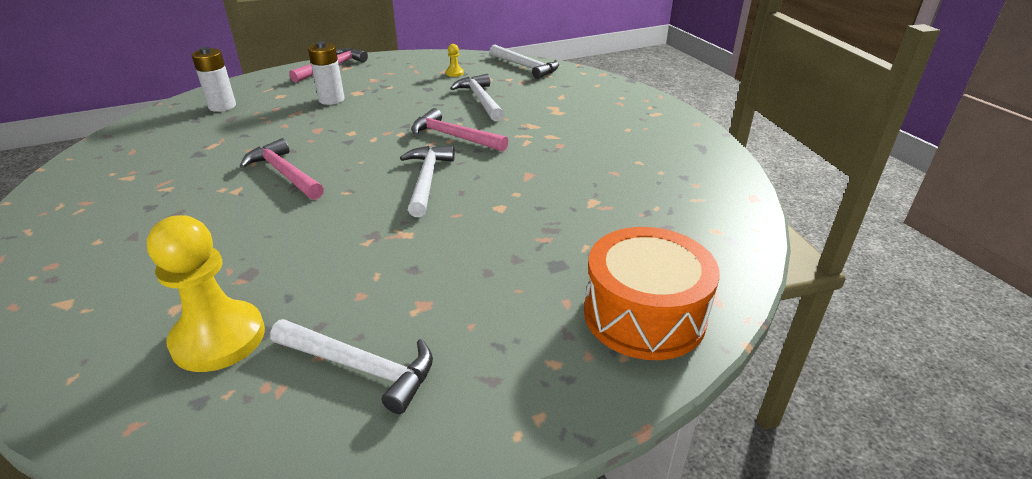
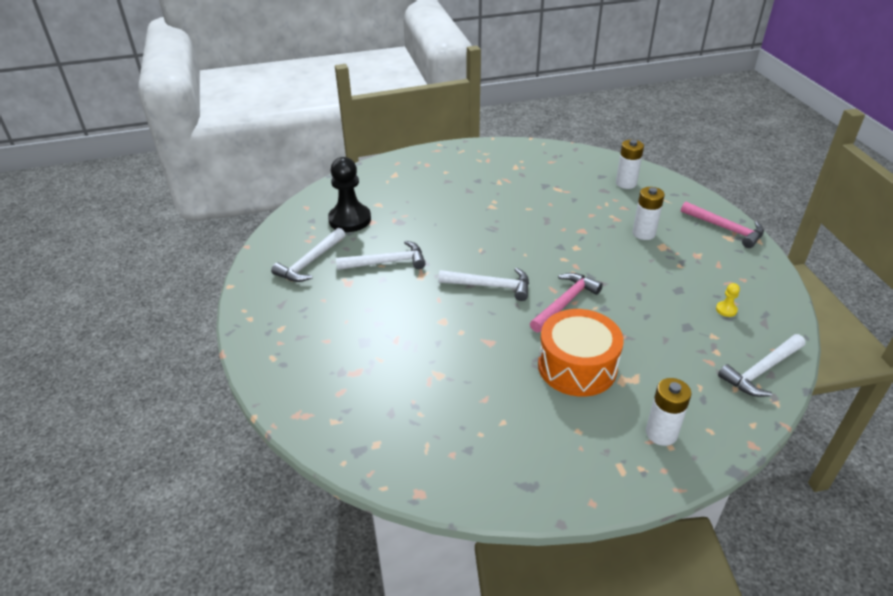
camera: 100 degrees right, 5 degrees up
(219, 338) = (350, 219): yellow pawn -> black pawn
(284, 173) = (511, 222): pink hammer -> none
(480, 100) = (651, 325): white hammer -> white hammer (387, 262)
(610, 99) = (661, 433): none -> white battery
(644, 315) = (300, 373): orange drum -> orange drum (577, 366)

